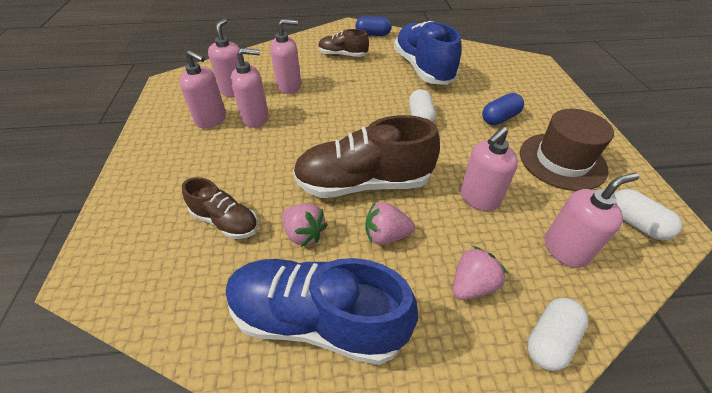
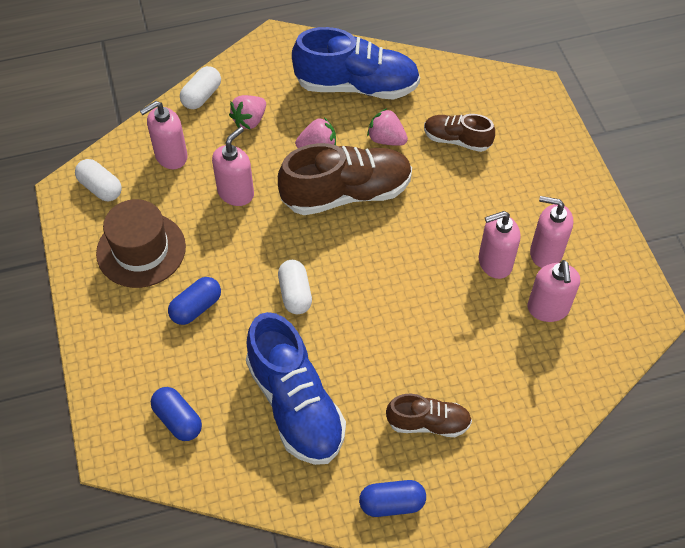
camera: 170 degrees right, 10 degrees up
(289, 86) = (480, 330): pink soap dispenser -> none
(498, 70) = (178, 420): none -> blue capsule

